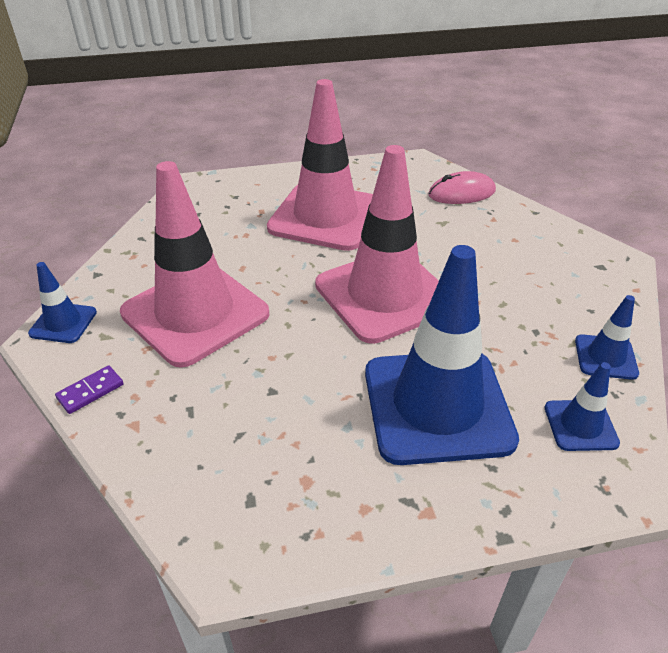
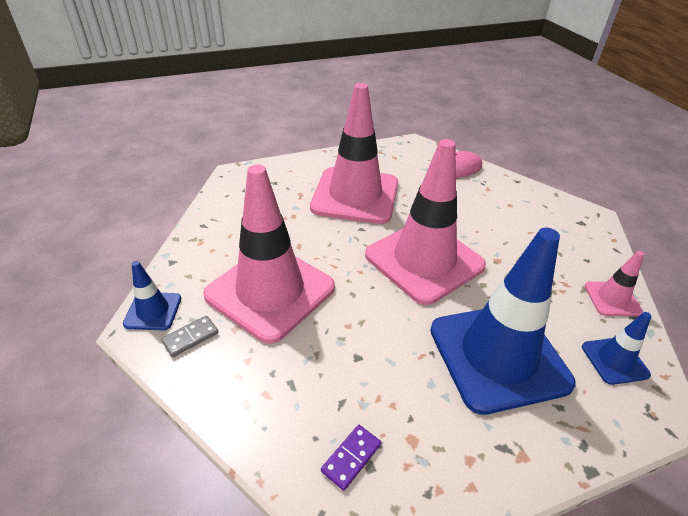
camera: 10 degrees left, 0 degrees up
(90, 391) = (195, 375): purple domino -> purple domino (351, 457)
(95, 353) = (190, 337): none -> grey domino
(605, 357) = (612, 299): blue traffic cone -> pink traffic cone

